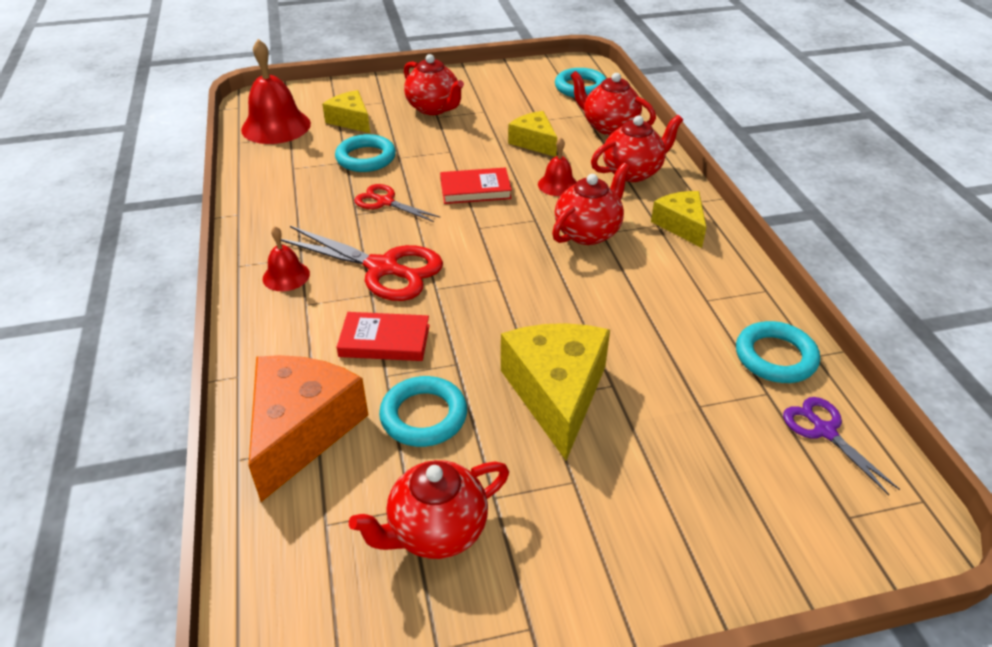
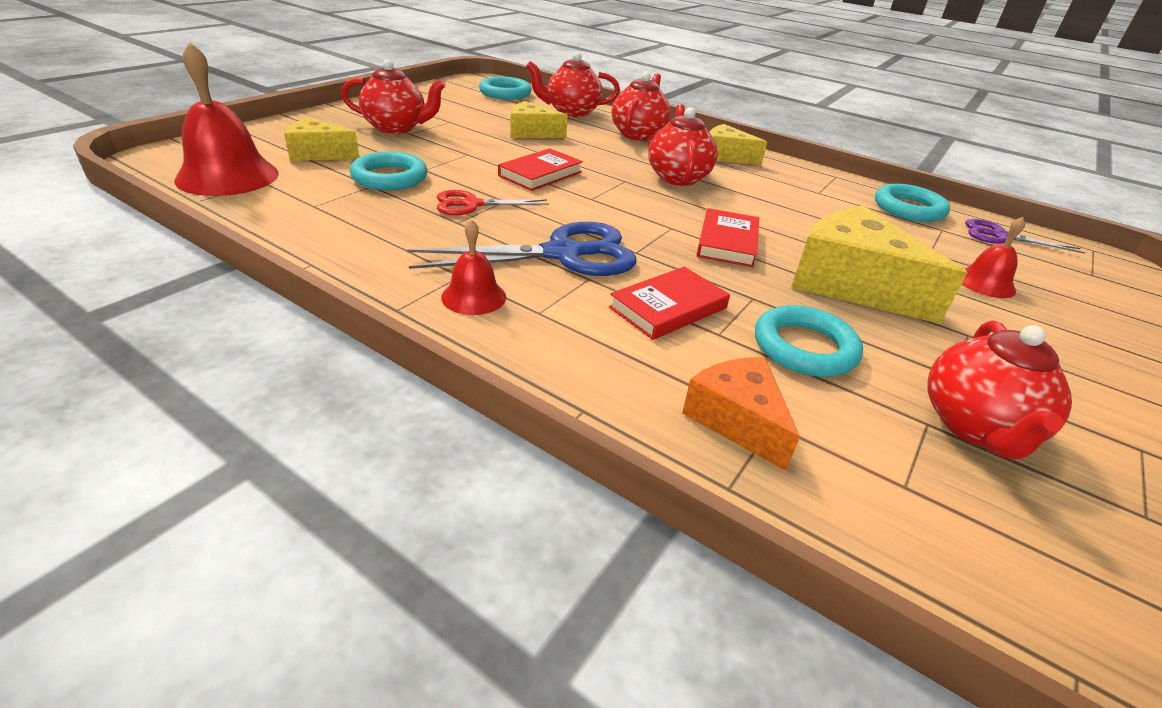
camera: 45 degrees left, 5 degrees down
(301, 430) = (736, 420): orange cheese -> orange cheese, size x0.59
(383, 268) = (563, 254): red scissors -> blue scissors
(519, 311) = (727, 242): none -> red book
(558, 184) = (600, 154): red bell -> red bell (985, 283)

